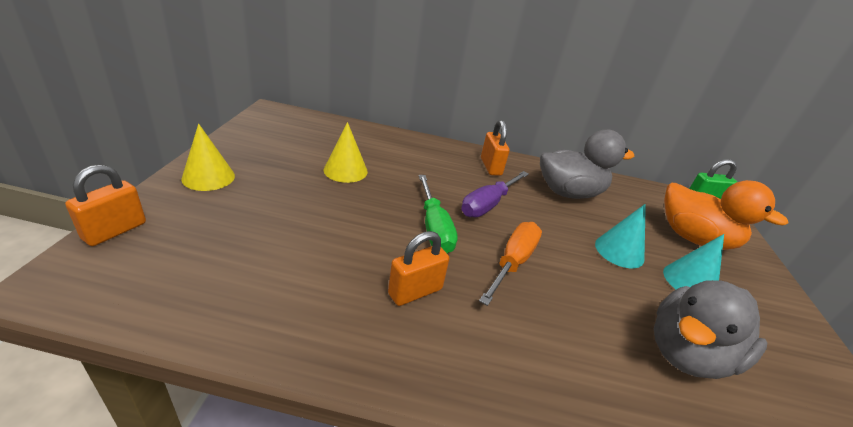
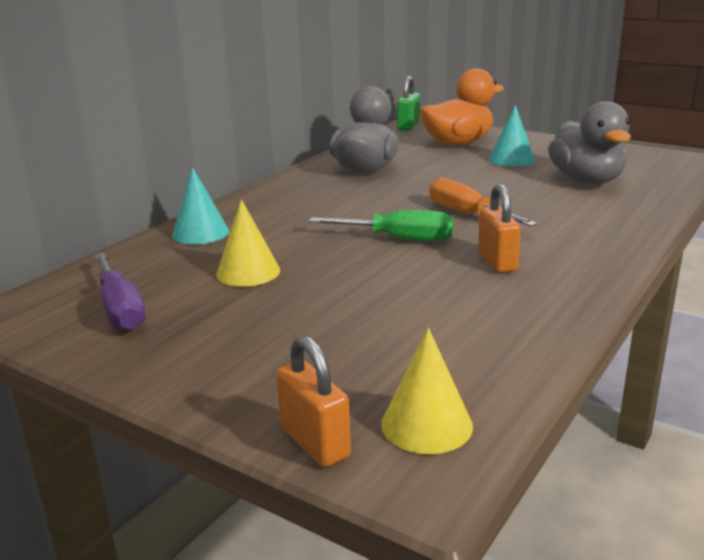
camera: 60 degrees left, 10 degrees down
(208, 177) = (202, 370): yellow cone -> yellow cone (426, 424)
(488, 204) = (368, 207): purple screwdriver -> purple screwdriver (120, 308)
(490, 167) = (293, 193): orange padlock -> none
(619, 251) = (466, 172): turquoise cone -> turquoise cone (200, 233)

